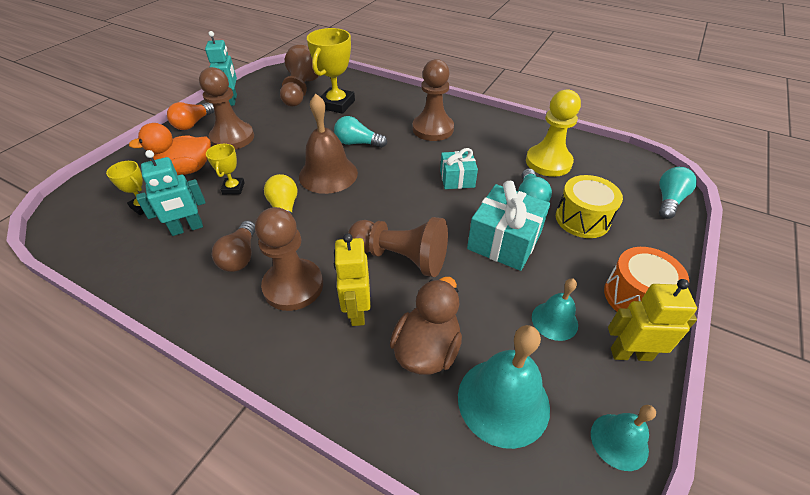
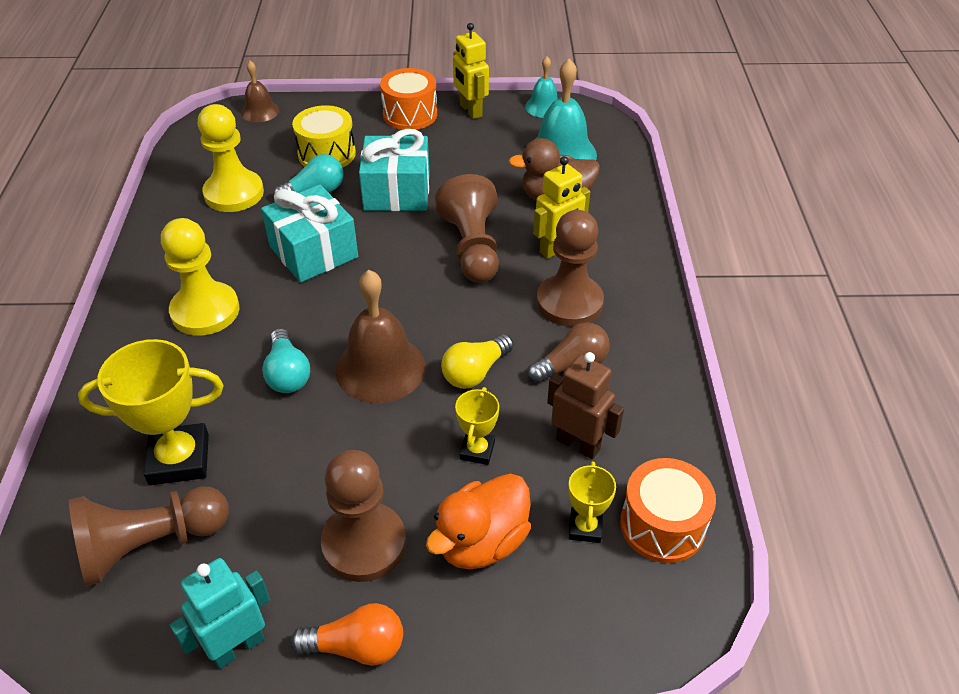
camera: 120 degrees left, 0 degrees up
(102, 236) = (662, 525): none -> orange drum
(186, 170) = (482, 542): orange duck -> orange duck turned 90 degrees clockwise
(187, 228) = (578, 444): turquoise robot -> brown robot
(233, 188) = (477, 450): yellow trophy -> yellow trophy turned 45 degrees counterclockwise
(433, 129) = (205, 311): brown pawn -> yellow pawn
(457, 179) = (313, 252): turquoise gift -> turquoise gift, size x1.64
(554, 320) = (469, 146): turquoise bell -> none
(669, 200) = (260, 111): turquoise light bulb -> brown bell

